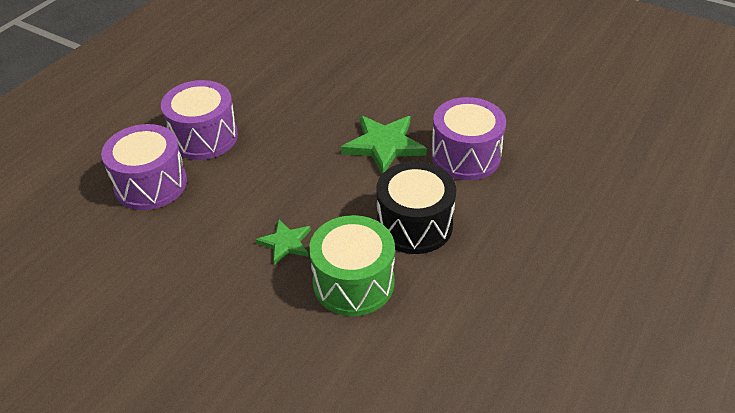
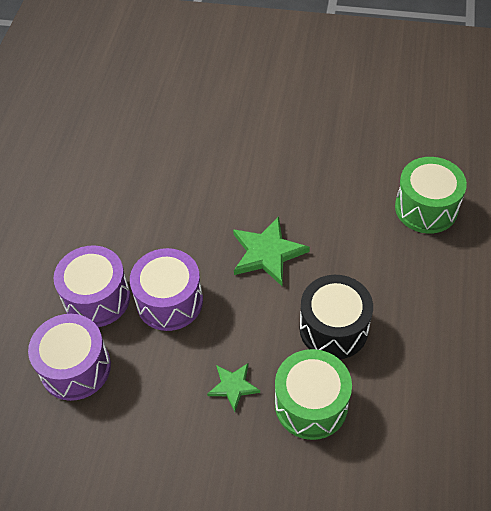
camera: 20 degrees left, 10 degrees up
(465, 156) = (343, 241): purple drum -> purple drum (169, 301)
(570, 151) = (426, 208): none -> green drum

